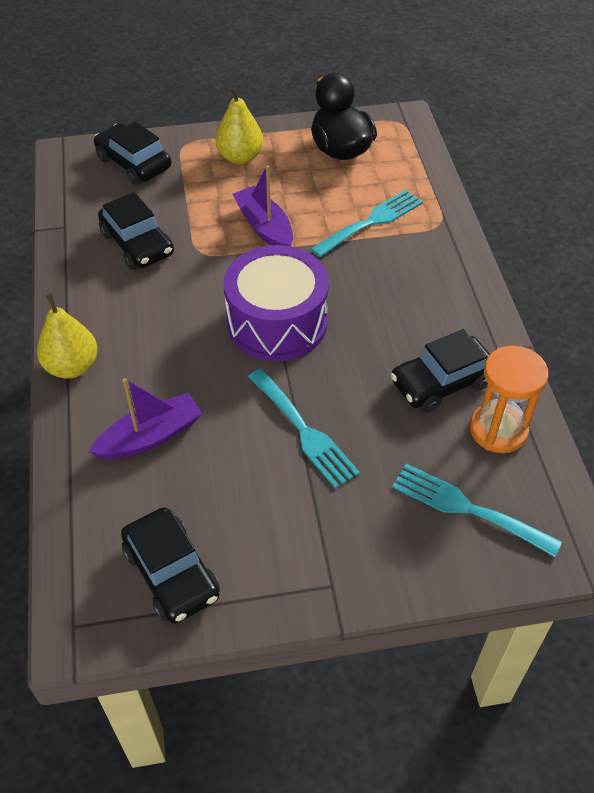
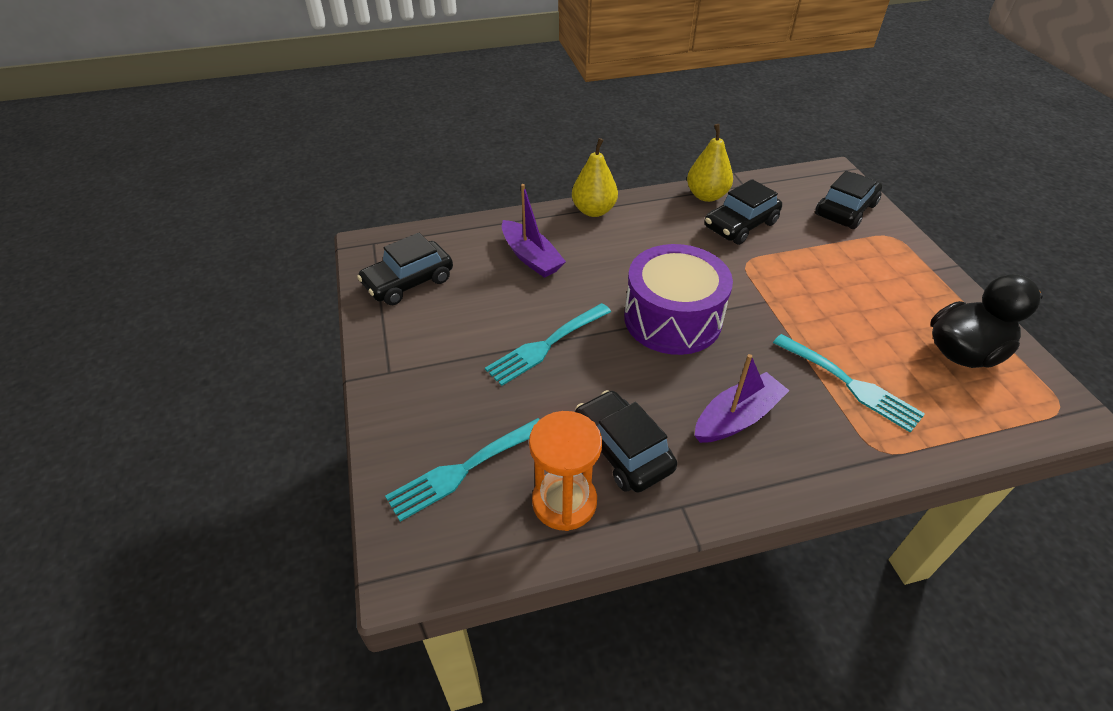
camera: 85 degrees right, 5 degrees down
(240, 157) = (898, 275): yellow pear -> yellow pear (706, 195)
(264, 227) = (800, 301): purple boat -> purple boat (737, 417)
(467, 508) = (463, 470): turquoise fork -> turquoise fork turned 150 degrees counterclockwise

